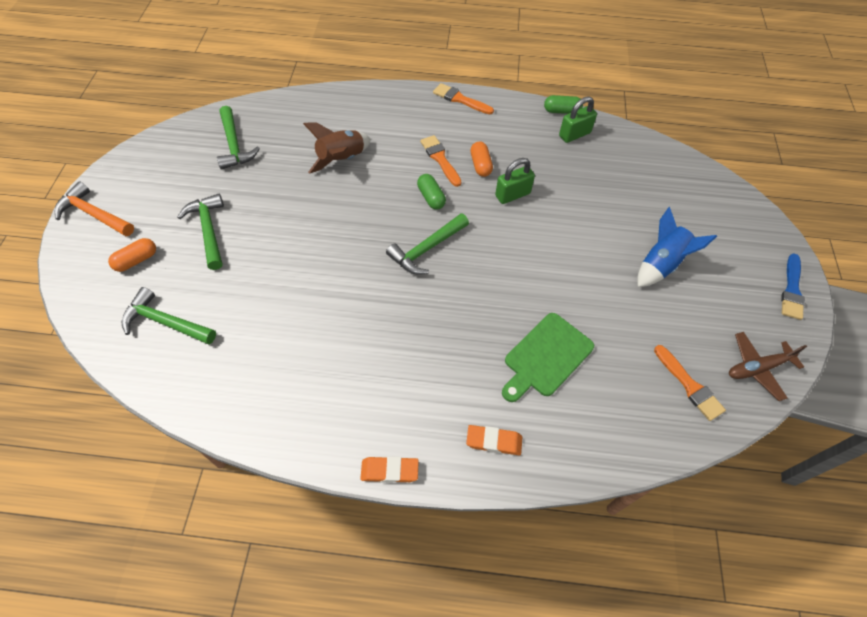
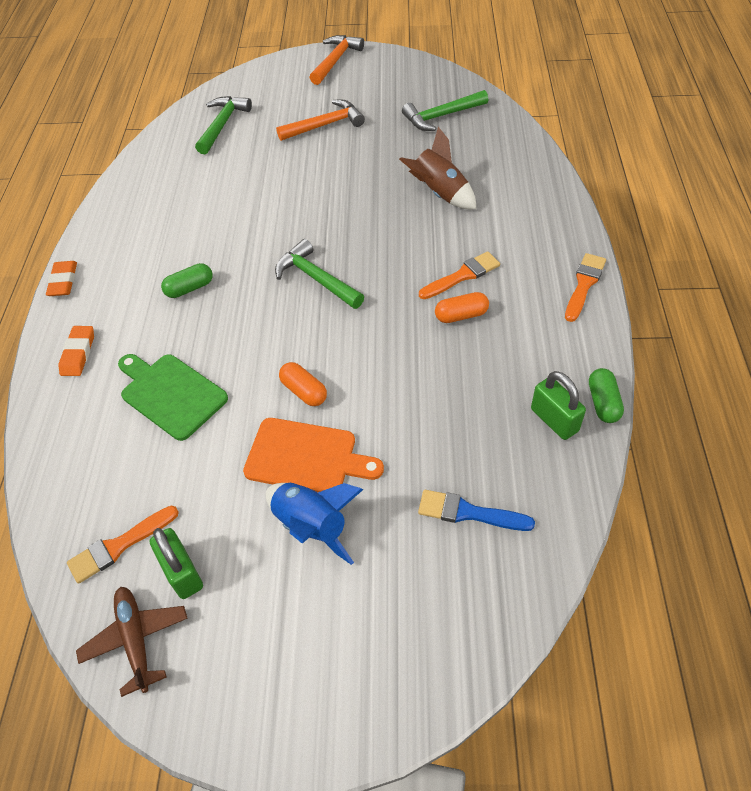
camera: 90 degrees right, 5 degrees down
(136, 260) = (287, 94): orange capsule -> orange capsule (304, 391)
(208, 230) = (325, 125): green hammer -> orange hammer
(431, 197) = (395, 274): green capsule -> green capsule (189, 288)
(512, 195) = (415, 351): green padlock -> green padlock (182, 572)
(606, 264) = (306, 457): none -> orange cutting board
(792, 290) = (272, 723): blue brush -> blue brush (468, 512)

